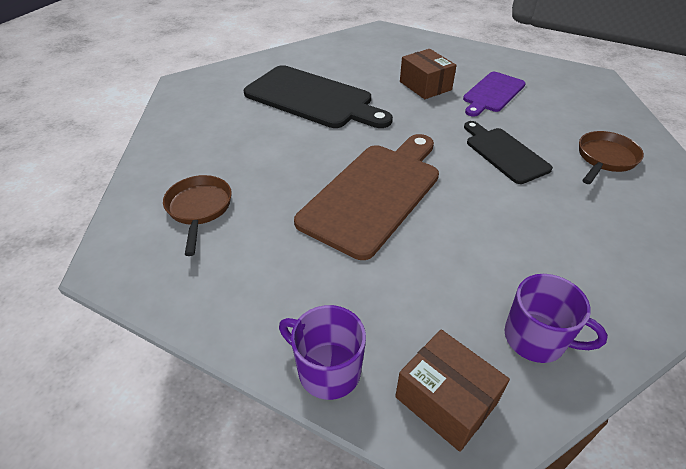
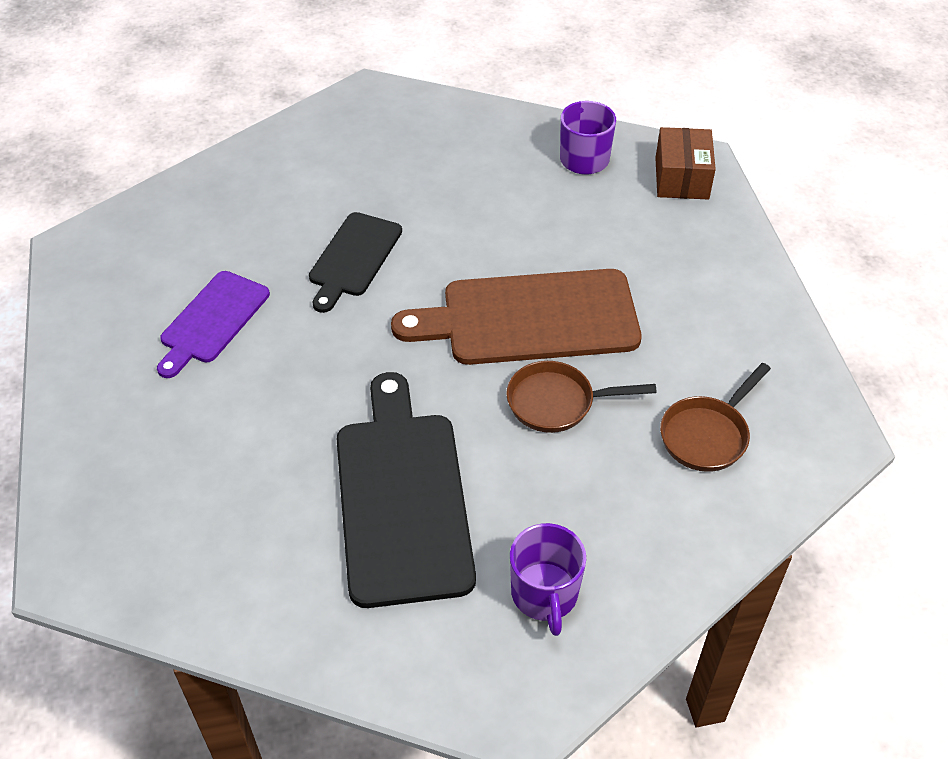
camera: 130 degrees left, 5 degrees up
(327, 370) = (733, 238): purple mug -> purple mug (544, 595)
(425, 86) = (249, 396): brown box -> none
(492, 93) = (212, 321): purple cutting board -> purple cutting board turned 120 degrees clockwise
(604, 159) = (292, 187): brown pan -> brown pan (557, 402)

